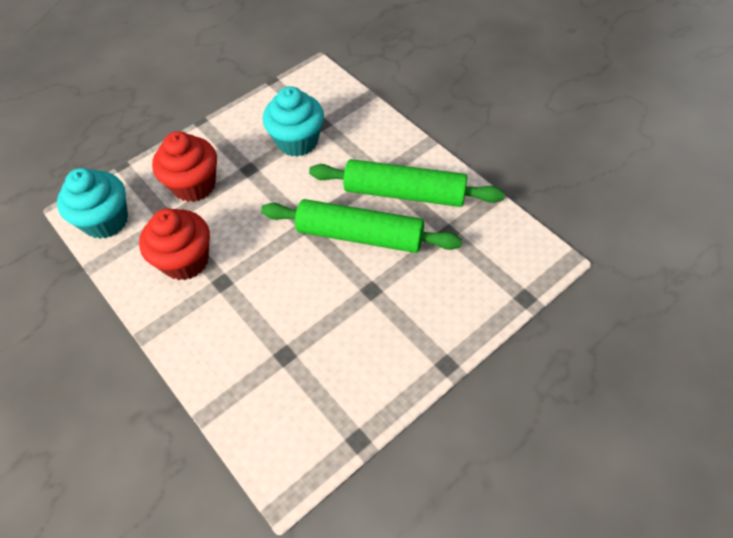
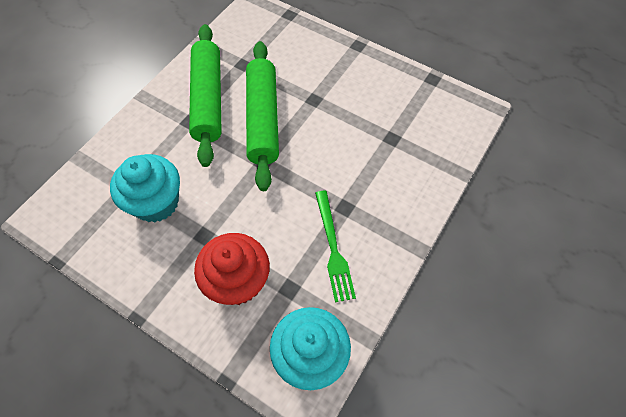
camera: 110 degrees left, 5 degrees up
(185, 260) = (333, 248): red cupcake -> green fork

